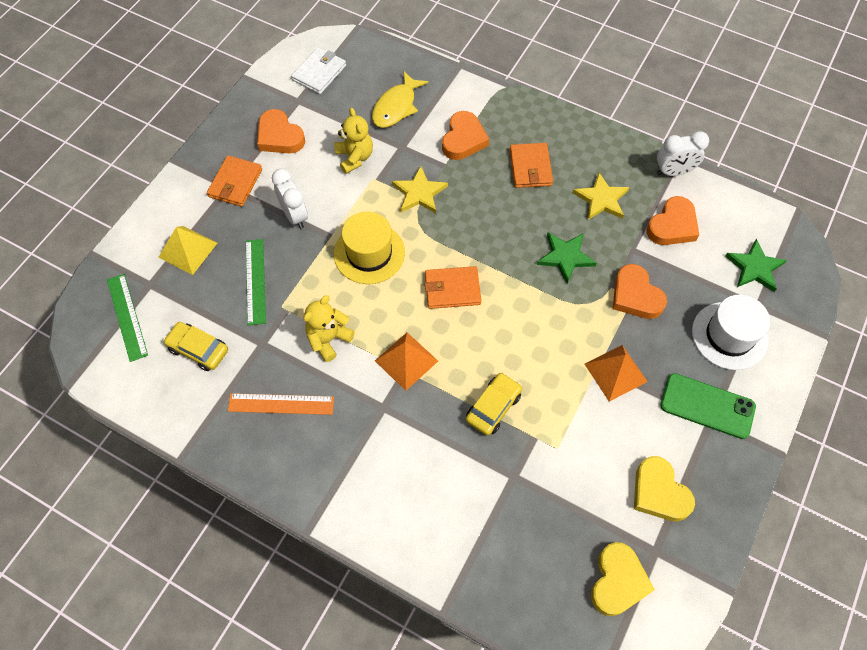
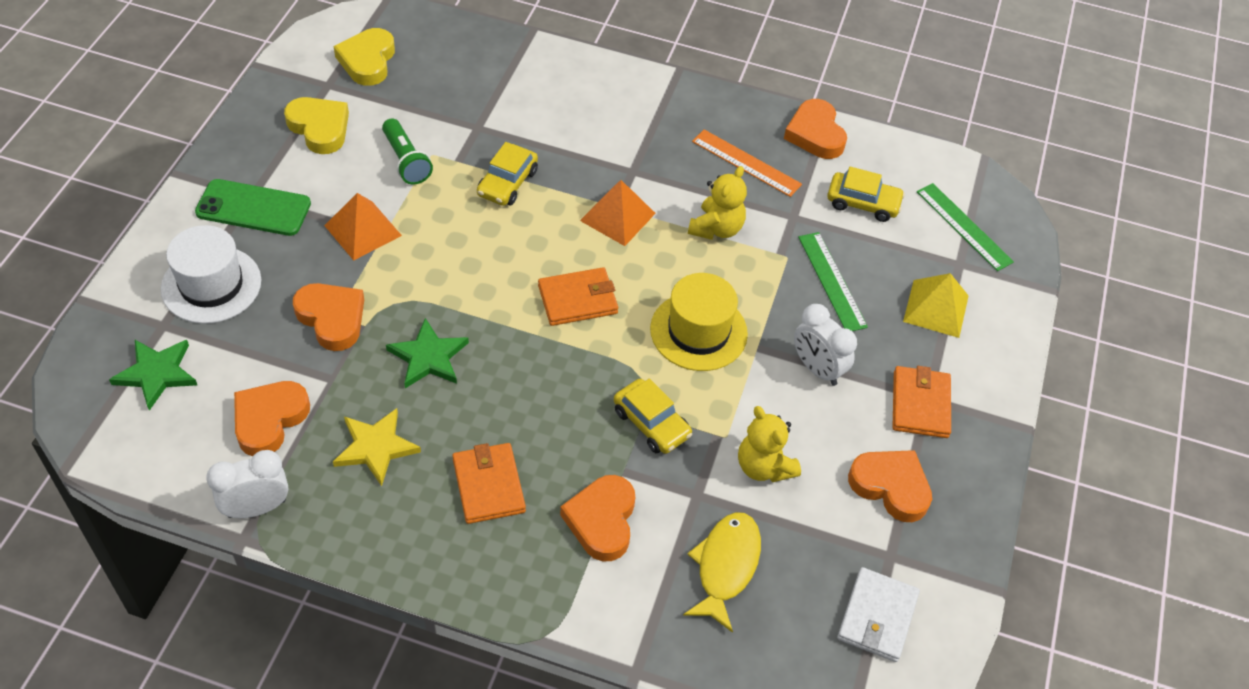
camera: 165 degrees right, 10 degrees down
(206, 430) = (815, 134): none -> orange heart
(281, 404) = (746, 163): orange ruler -> orange ruler turned 45 degrees clockwise
(419, 193) = (651, 423): yellow star -> yellow car
(580, 442) = (406, 161): none -> green flashlight

